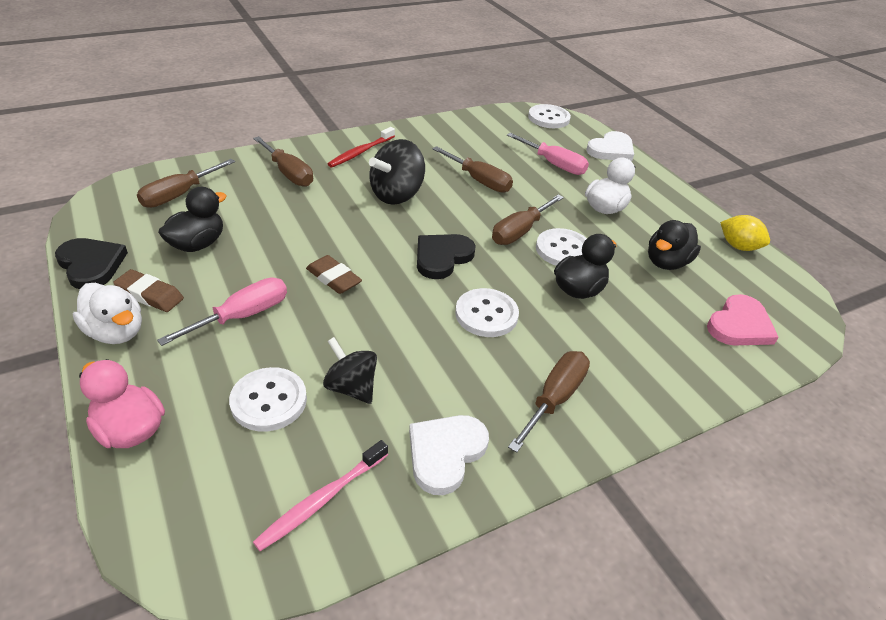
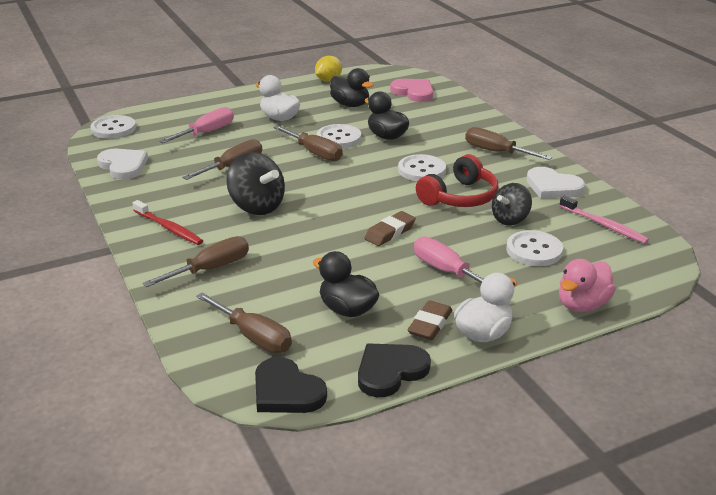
camera: 85 degrees left, 10 degrees down
(414, 343) = (459, 197): none -> red headphones
(442, 257) = (354, 185): black heart -> black heart (286, 391)
(611, 150) = (183, 107): white heart -> white heart (123, 166)

